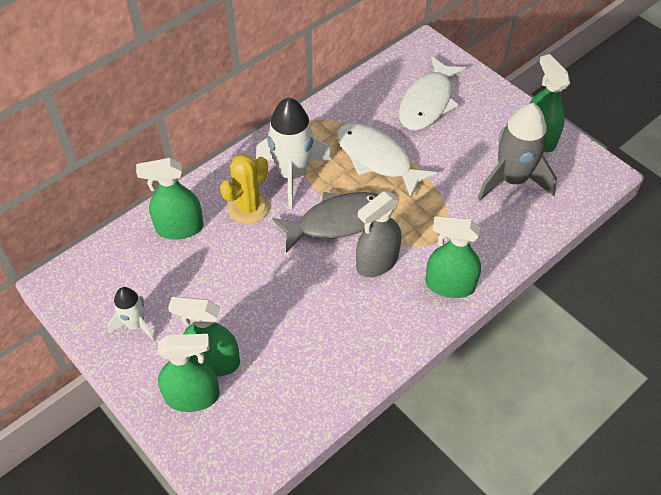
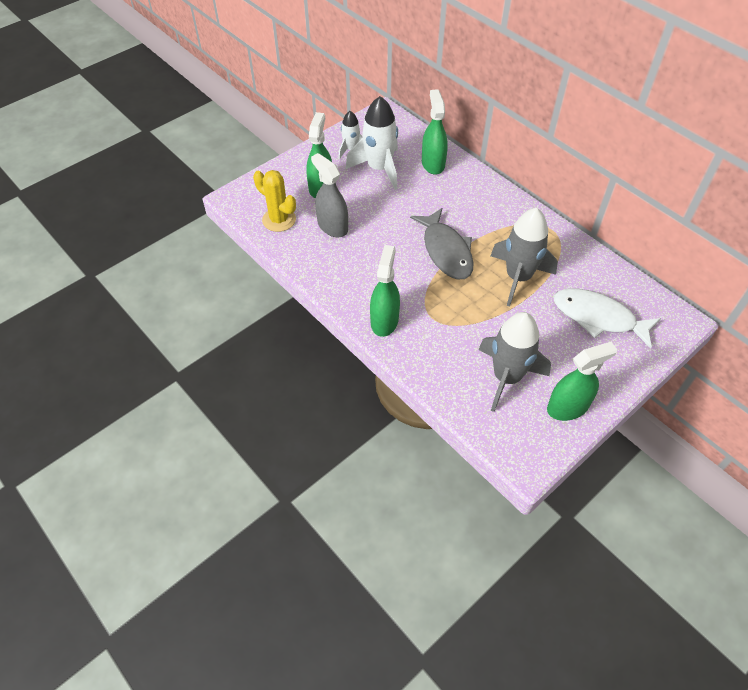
camera: 90 degrees right, 0 degrees up
(192, 396) = (295, 179): green spray bottle -> none
(248, 208) = (455, 199): yellow cactus -> yellow cactus (279, 220)
(292, 174) = (492, 223): white rocket -> white rocket (379, 169)
(377, 159) = (518, 277): white fish -> grey rocket
(377, 262) = (406, 274): grey spray bottle -> grey spray bottle (332, 226)

